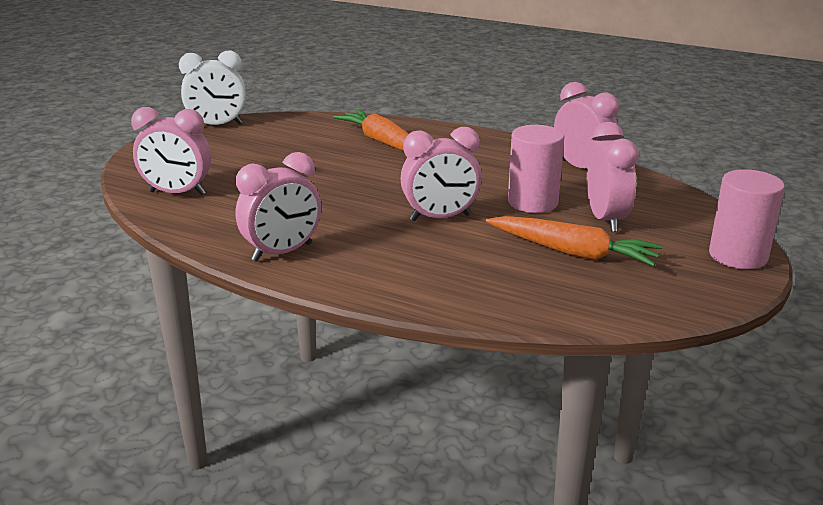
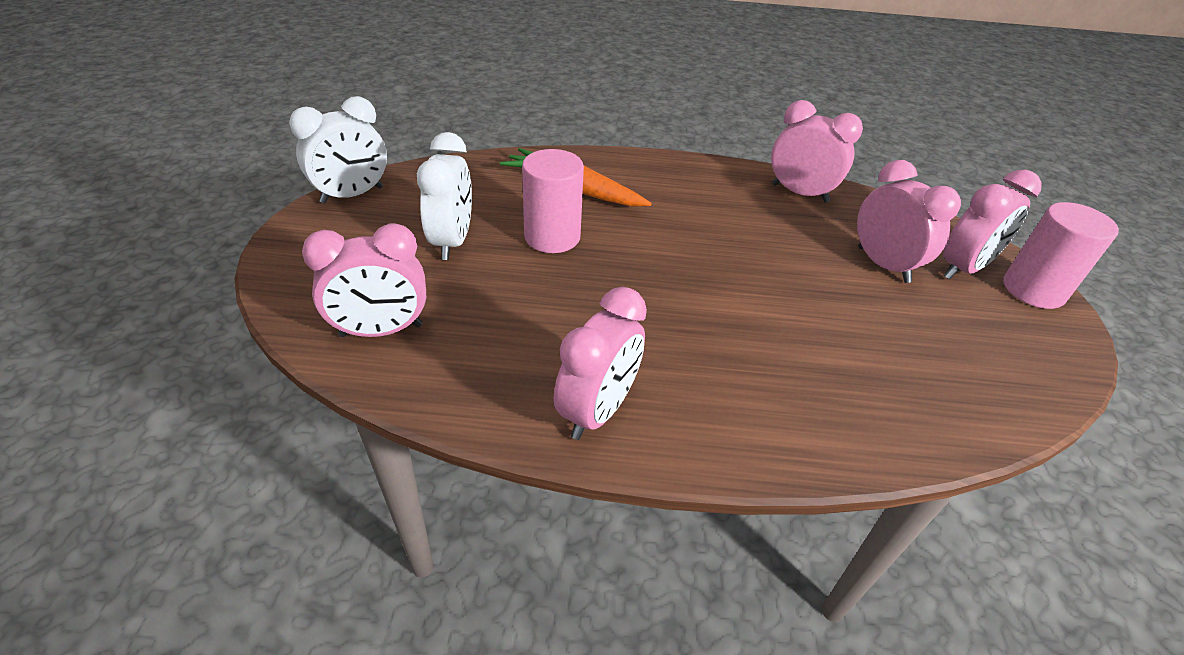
camera: 25 degrees left, 15 degrees up
(264, 158) = (452, 241): none -> white clock
(440, 218) = (727, 301): pink clock -> pink clock (963, 268)
(533, 202) = (797, 254): pink cylinder -> pink cylinder (552, 237)
(573, 252) = (897, 323): orange carrot -> none

